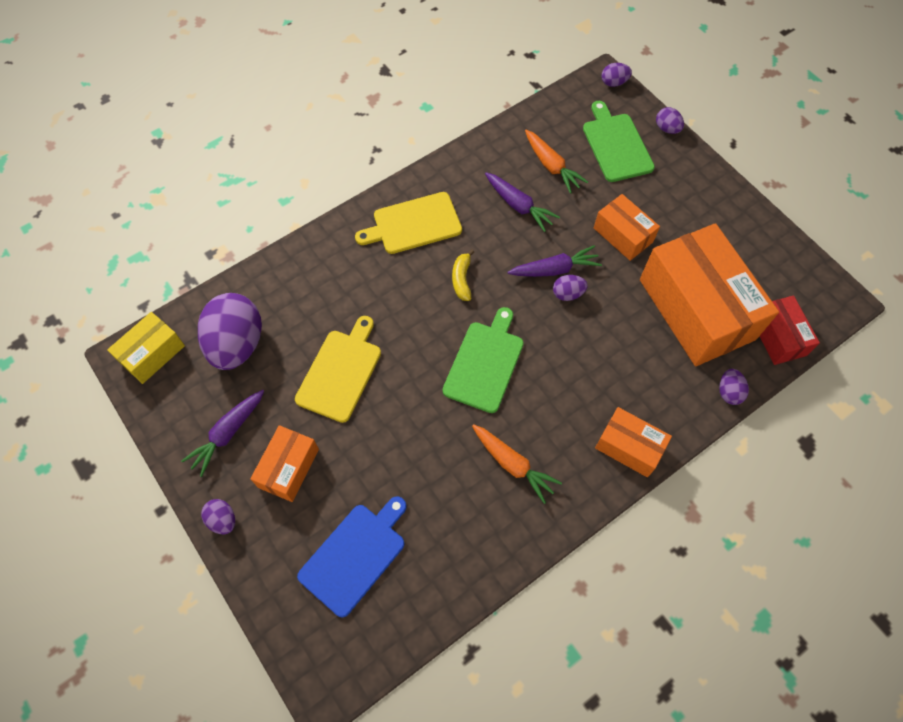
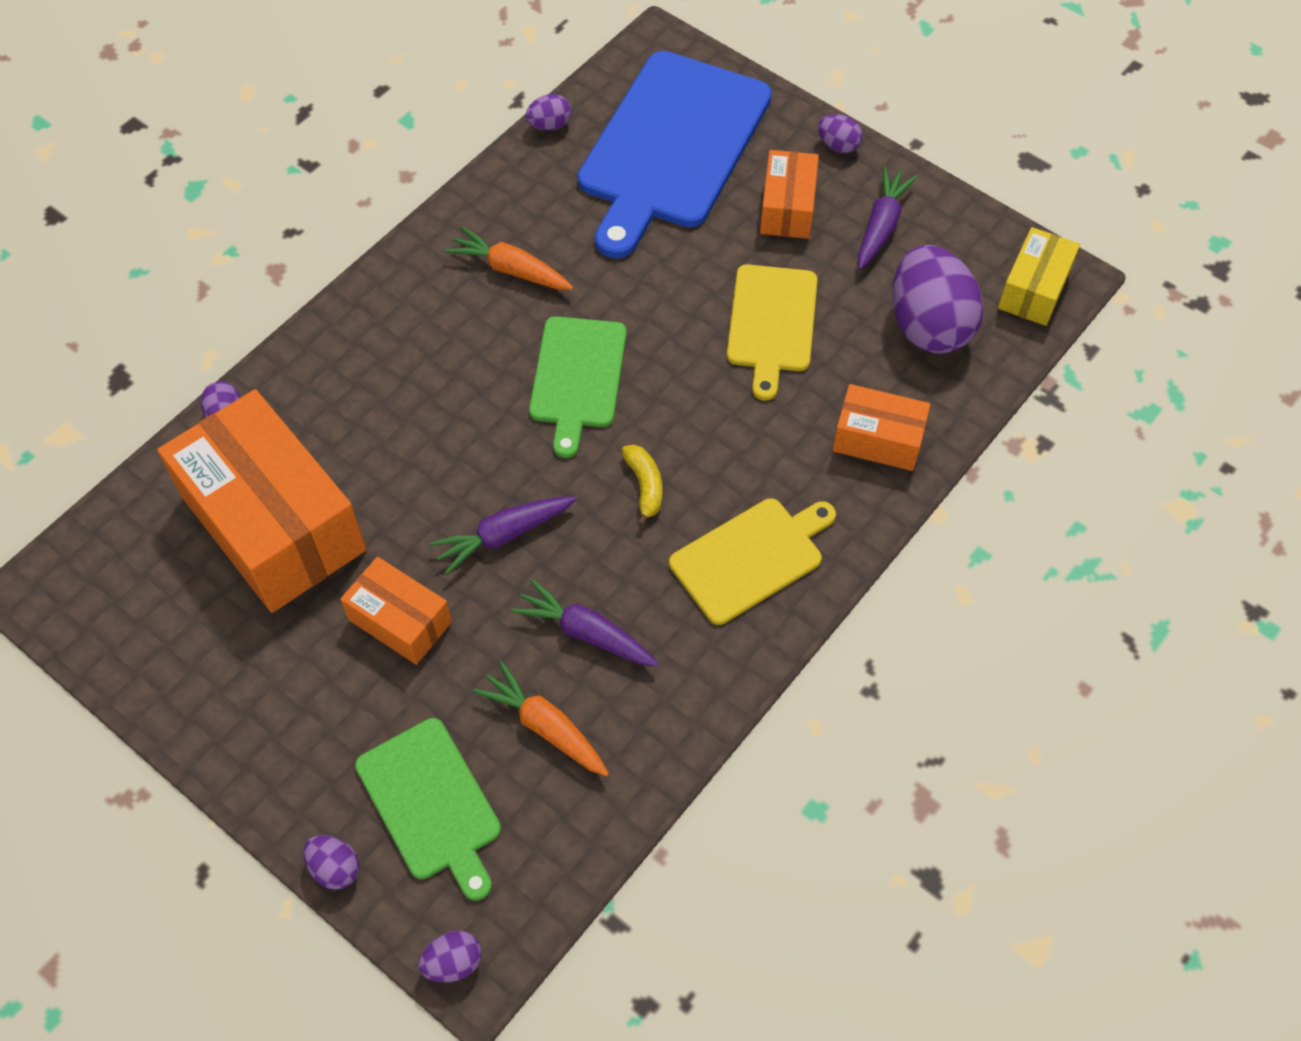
camera: 165 degrees right, 5 degrees down
(355, 555) = (672, 146): blue cutting board -> blue cutting board, size x1.78
(567, 294) = (476, 502): purple egg -> purple egg (549, 125)
(629, 447) = (362, 320): orange box -> orange box (878, 439)
(778, 337) = (148, 510): red box -> none

